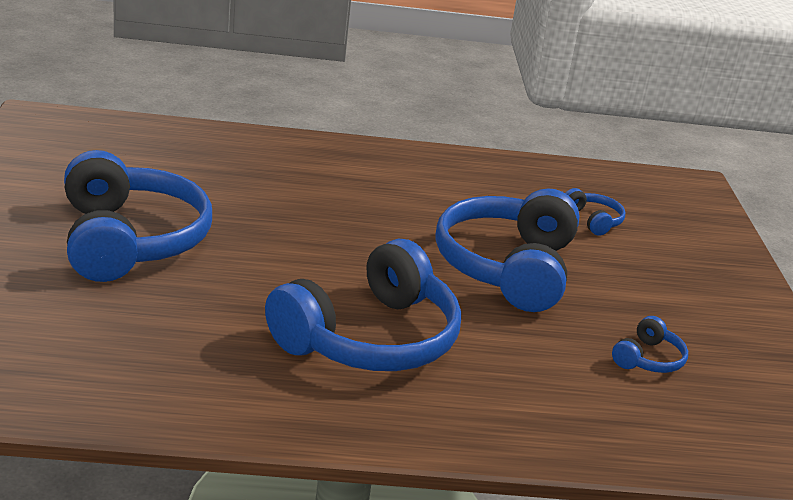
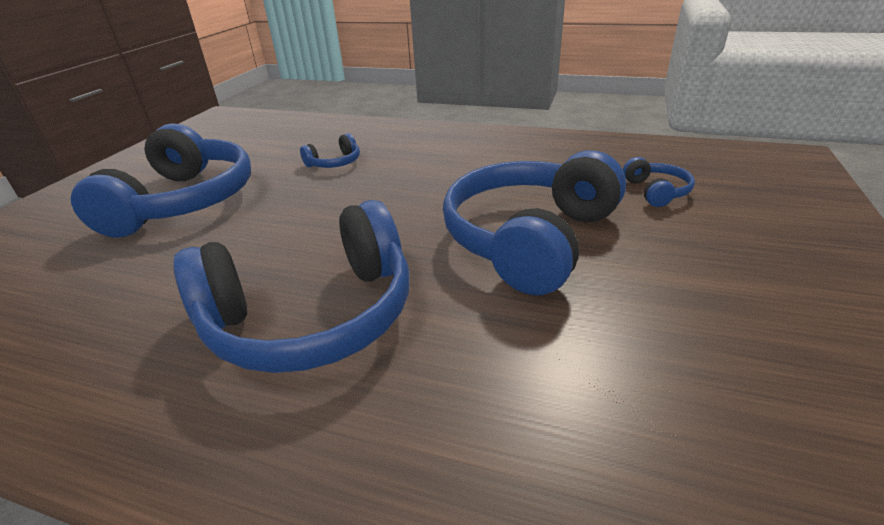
camera: 25 degrees right, 5 degrees up
(648, 359) = (679, 380): blue headphones -> blue headphones (334, 163)

